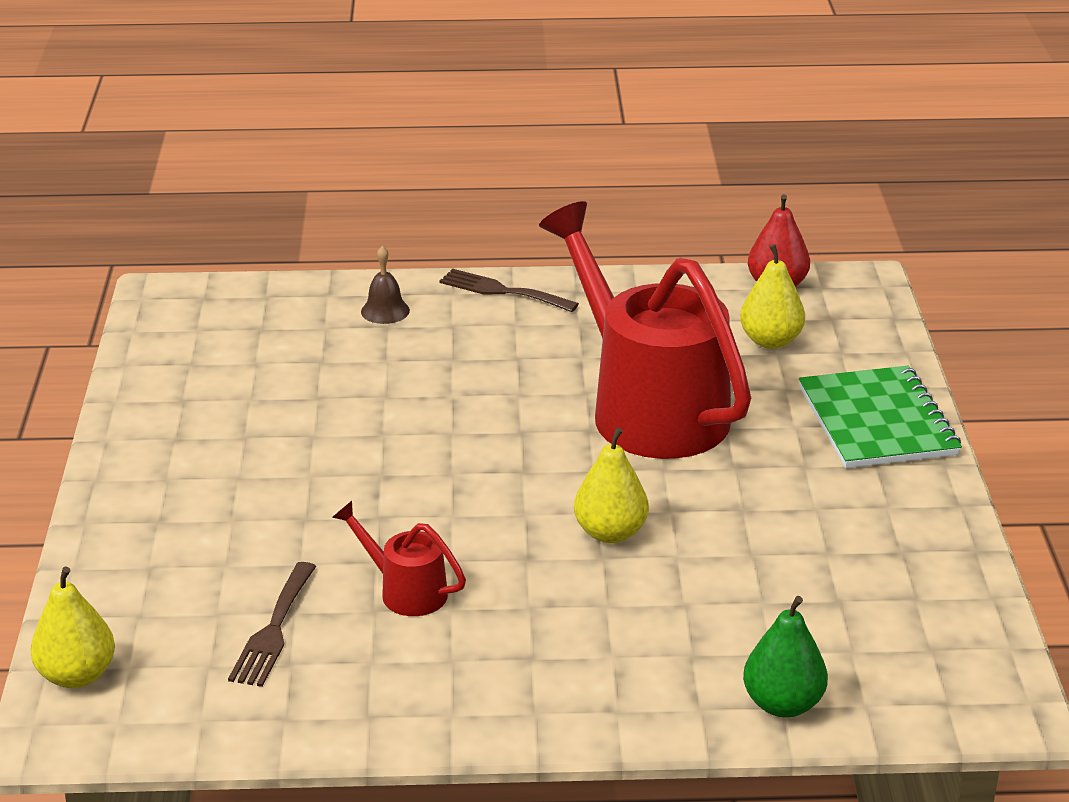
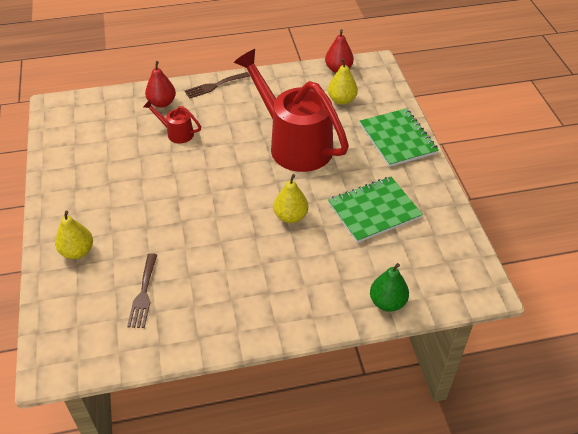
camera: 10 degrees left, 15 degrees up
(77, 675) = (52, 334): yellow pear -> yellow pear (77, 251)
(385, 311) = (162, 103): brown bell -> red pear
(405, 591) = (202, 262): red watering can -> red watering can (176, 133)
(502, 291) = (214, 86): brown fork -> brown fork turned 45 degrees counterclockwise
(793, 542) = (374, 211): none -> green notebook

